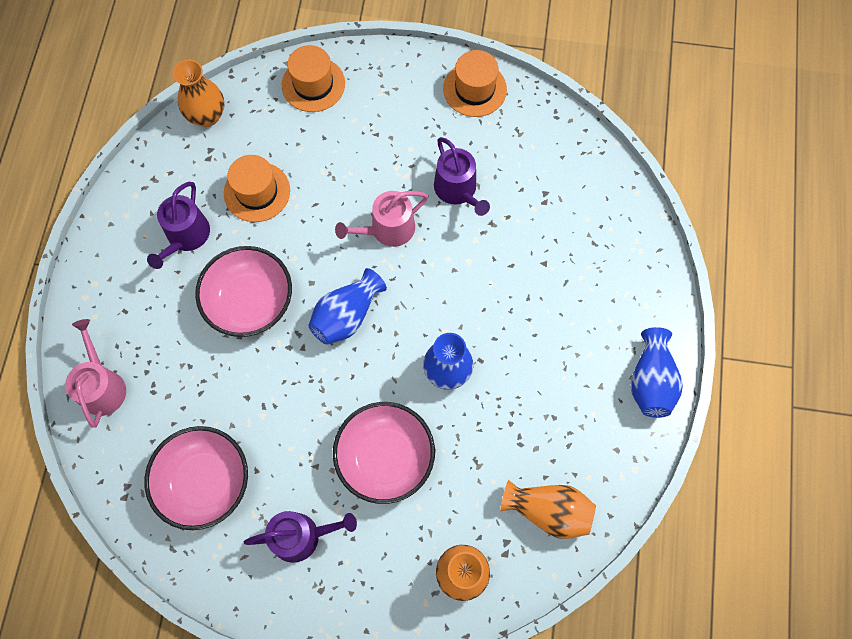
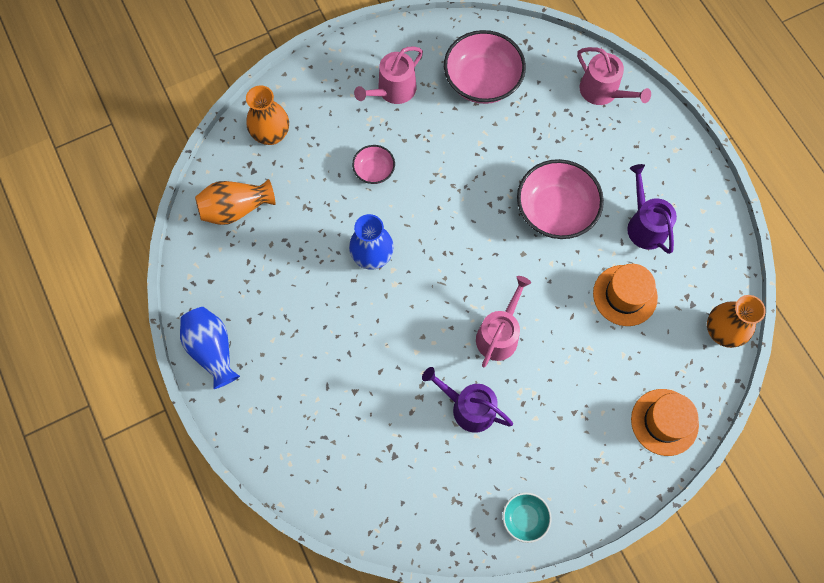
camera: 145 degrees right, 0 degrees up
(301, 536) = (393, 90): purple watering can -> pink watering can
(347, 315) = (477, 247): blue vase -> none
(385, 457) = (374, 170): pink bowl -> pink bowl, size x0.51
(474, 89) = (524, 518): orange hat -> turquoise bowl

